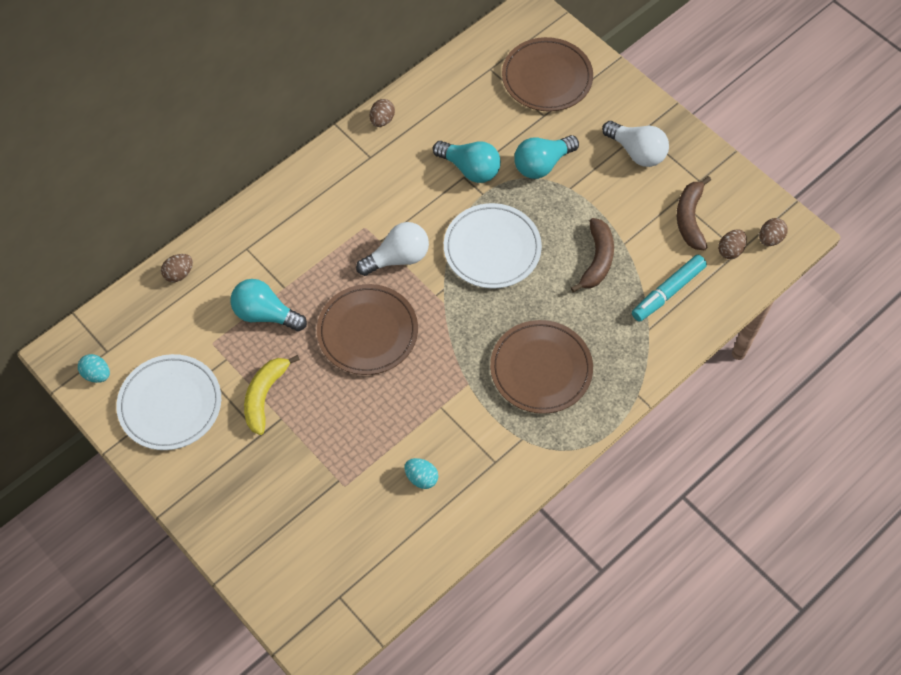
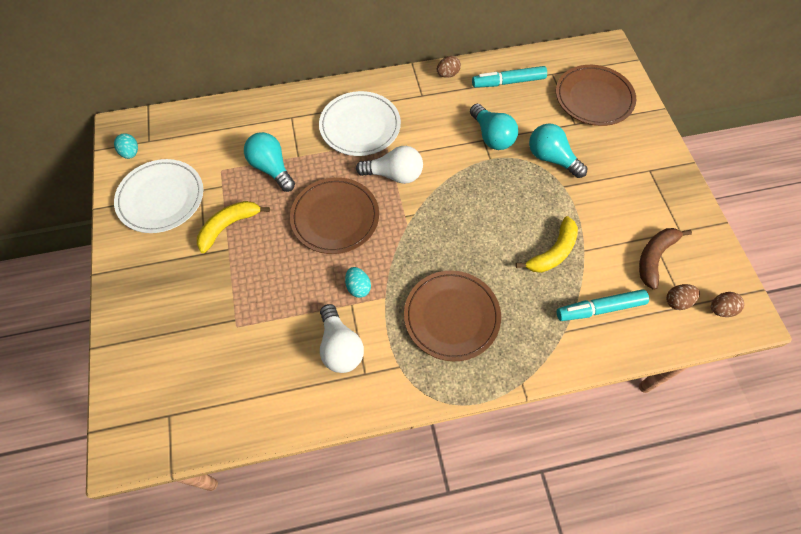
camera: 30 degrees right, 0 degrees up
(179, 274) = (234, 112): brown egg -> none
(421, 478) = (298, 353): turquoise egg -> turquoise egg (358, 287)
(451, 99) = (508, 82): none -> turquoise marker
(492, 248) = (471, 202): white plate -> white plate (360, 126)
(542, 164) = (551, 158): turquoise light bulb -> turquoise light bulb turned 45 degrees clockwise
(597, 260) = (553, 252): brown banana -> yellow banana
(636, 152) = (637, 184): white light bulb -> white light bulb (340, 347)

